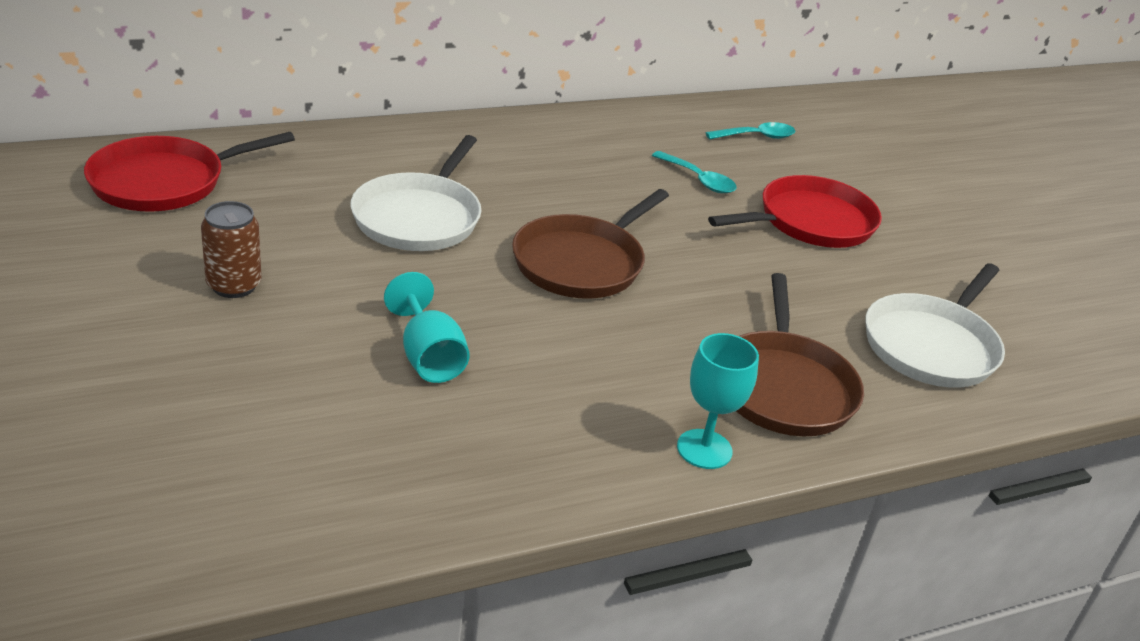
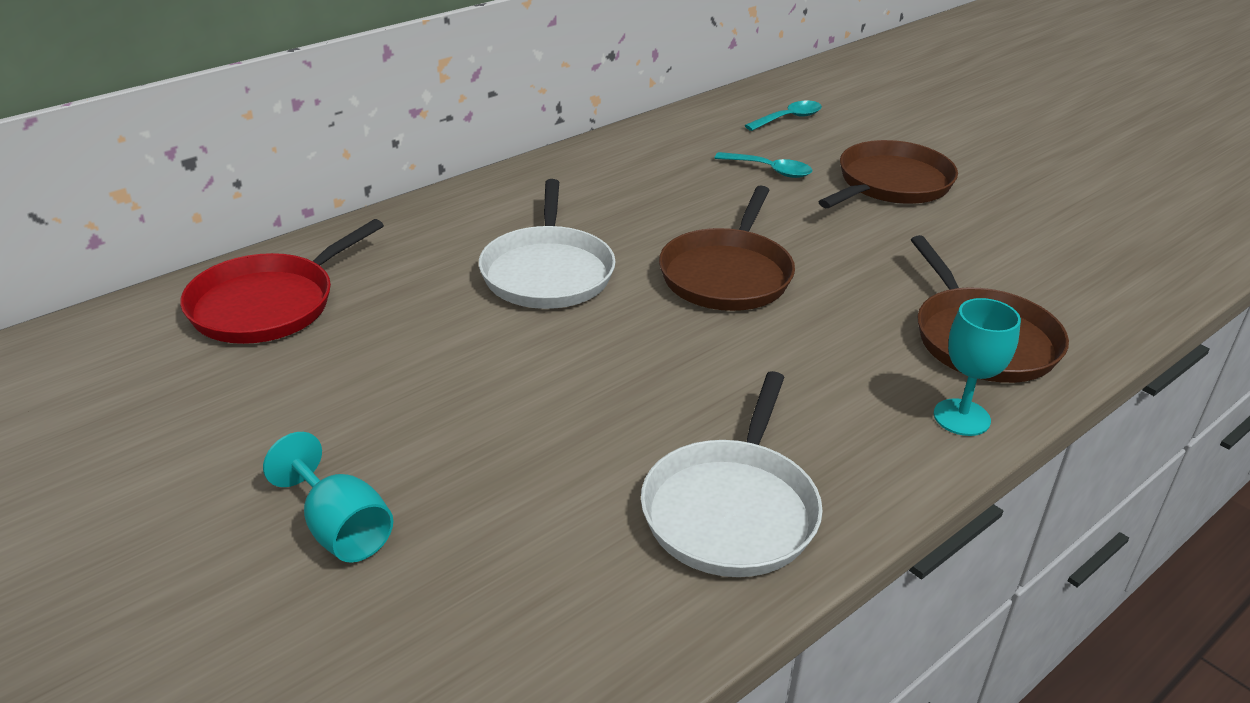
camera: 15 degrees left, 0 degrees up
(234, 285) = (418, 390): brown can -> none
(428, 357) = (658, 406): turquoise goblet -> turquoise goblet (340, 529)
(810, 222) = (891, 184): red pan -> brown pan
(932, 345) = (1069, 266): white pan -> white pan (732, 510)

